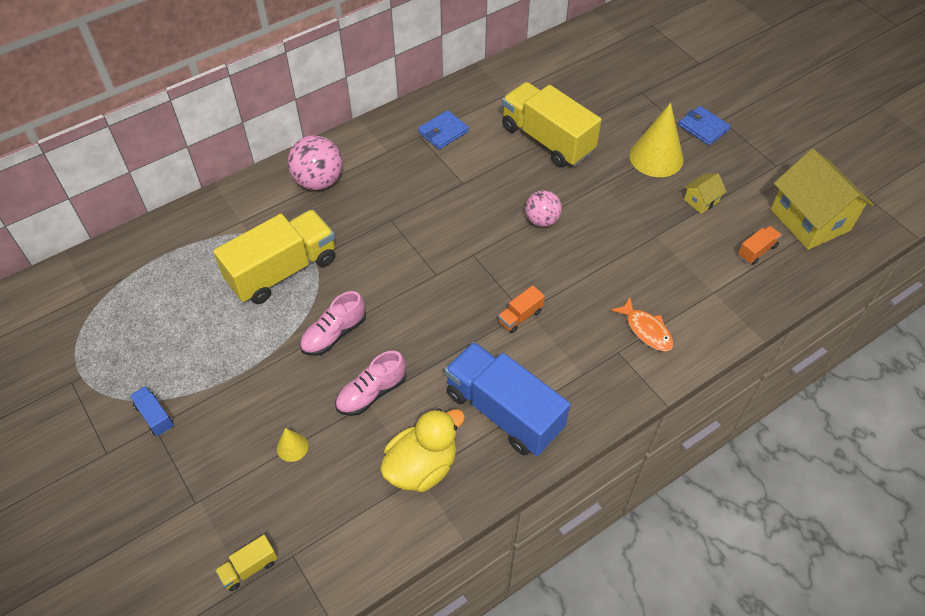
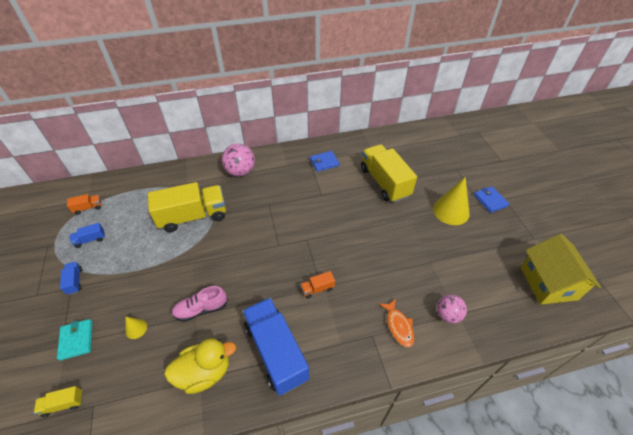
camera: 20 degrees right, 5 degrees down
(137, 352) = (90, 240): none -> blue truck
(213, 489) = (76, 340): none -> turquoise wallet
(334, 334) = (200, 263): pink shoe -> none
(542, 220) = (359, 230): pink ball -> pink ball (448, 315)
(701, 201) = (471, 247): yellow house -> none
(757, 251) = (500, 294): orange truck -> orange truck (88, 208)

